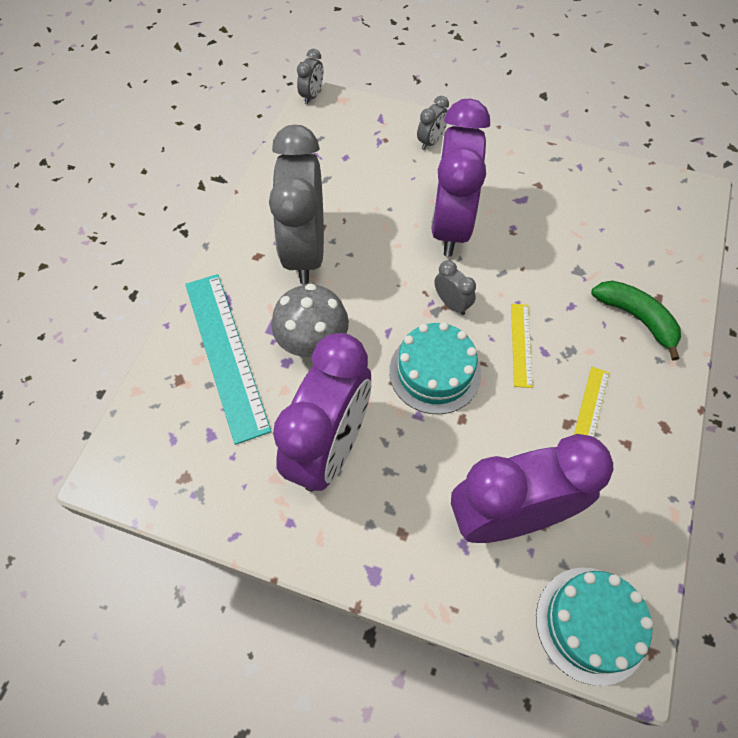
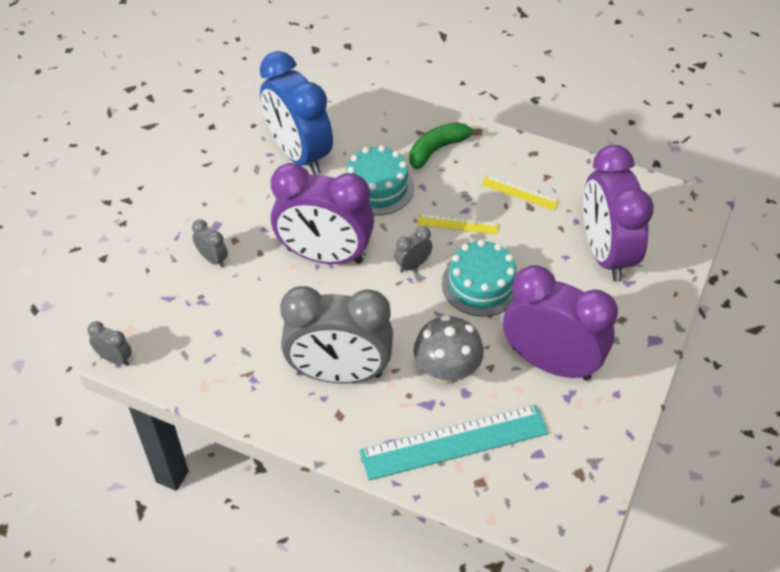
camera: 85 degrees left, 10 degrees down
(586, 190) = (299, 154): none -> blue clock
(591, 624) = (678, 220): turquoise cake -> turquoise cake (377, 187)

